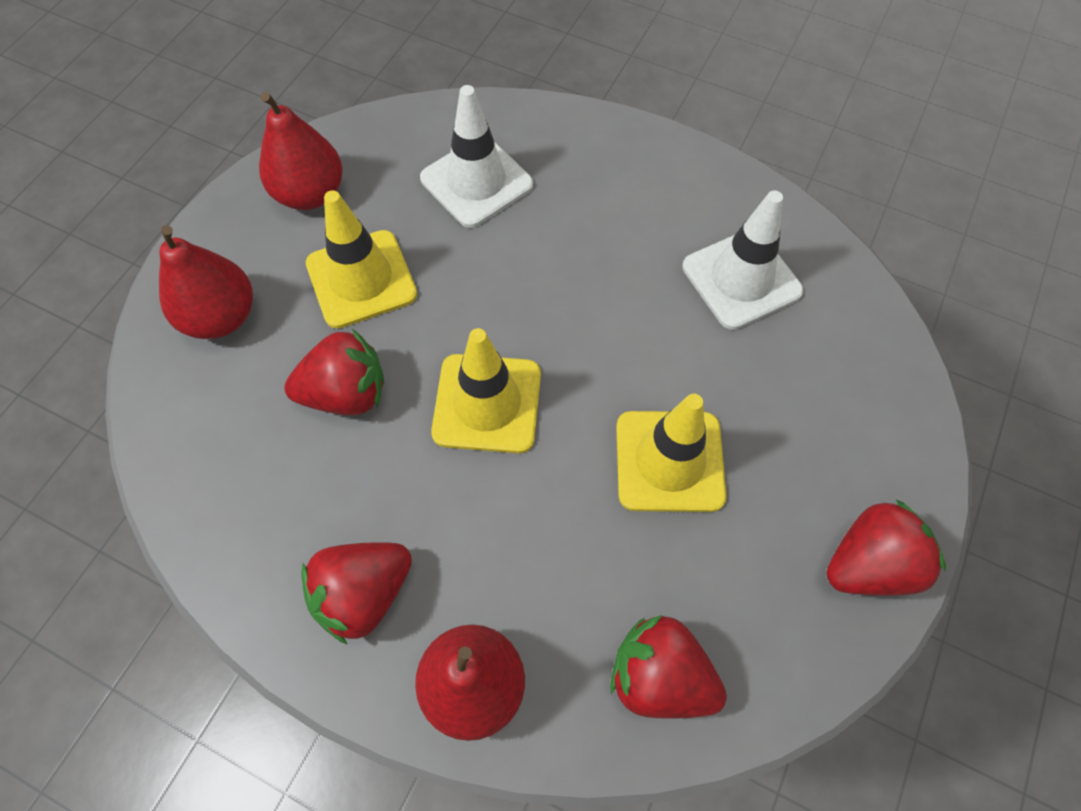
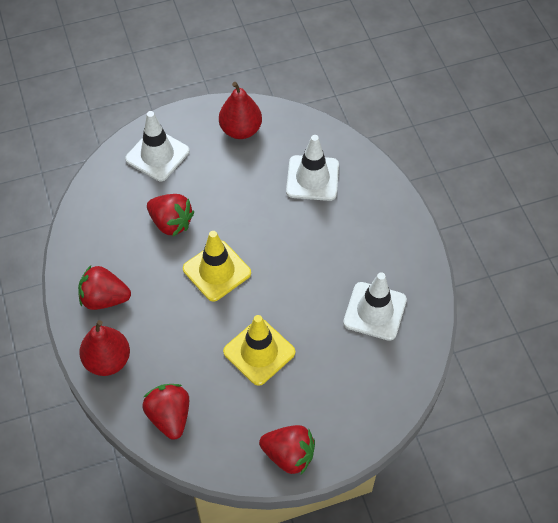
camera: 45 degrees right, 5 degrees down
(221, 317) = (157, 155): red pear -> white traffic cone
(361, 279) = (223, 182): yellow traffic cone -> none

